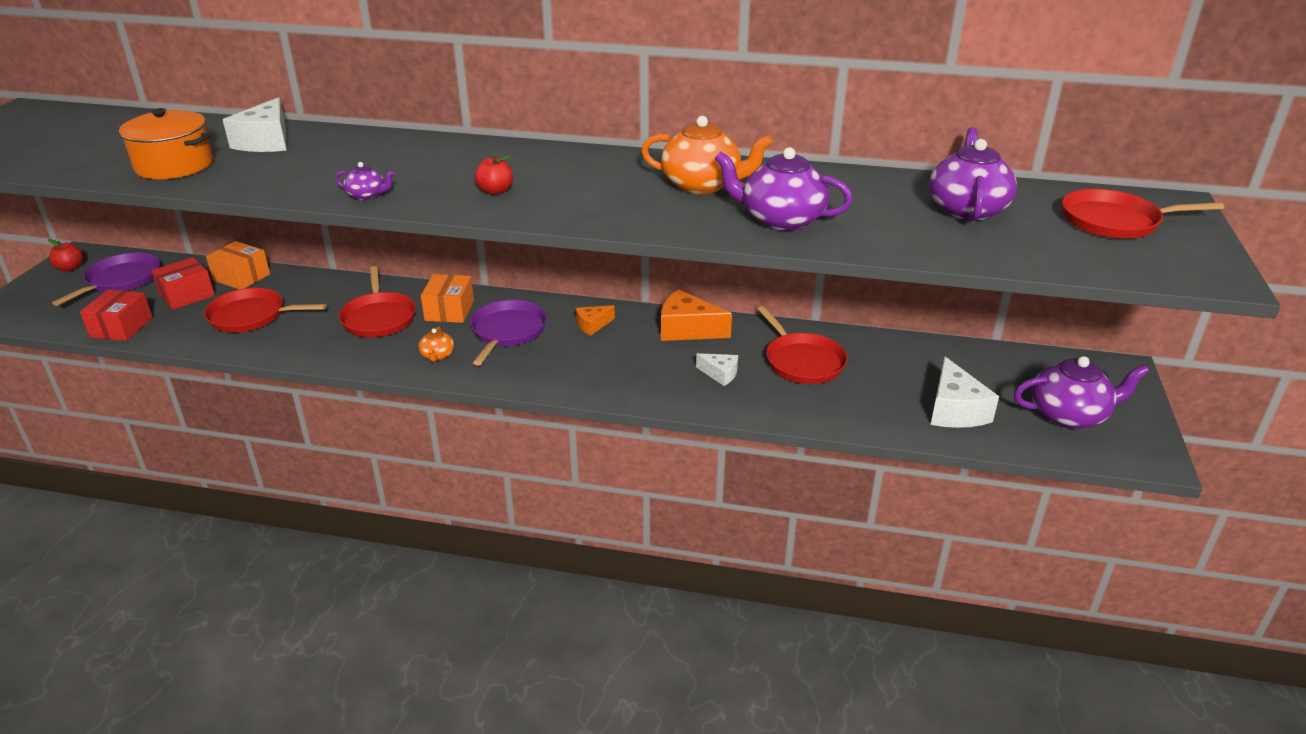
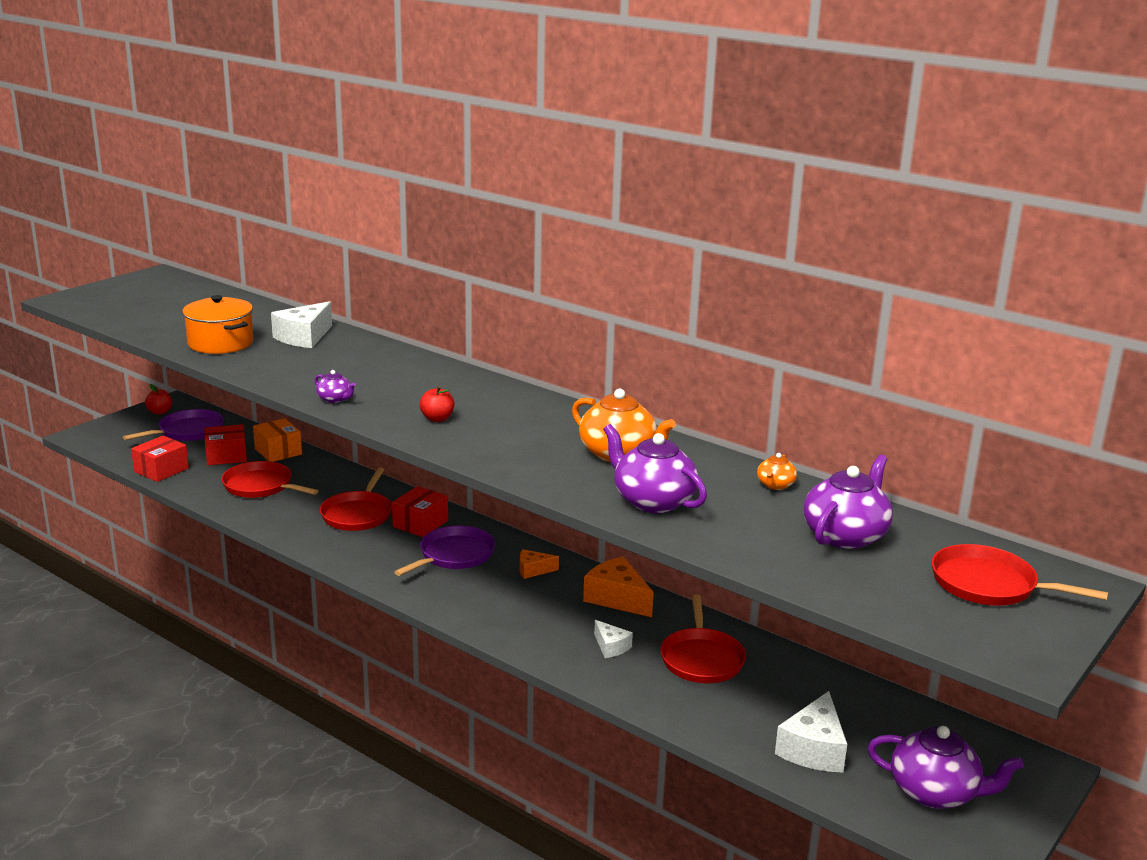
camera: 25 degrees right, 10 degrees down
(437, 356) = (378, 559): orange teapot -> orange teapot (775, 485)
(449, 310) = (420, 524): orange box -> red box

